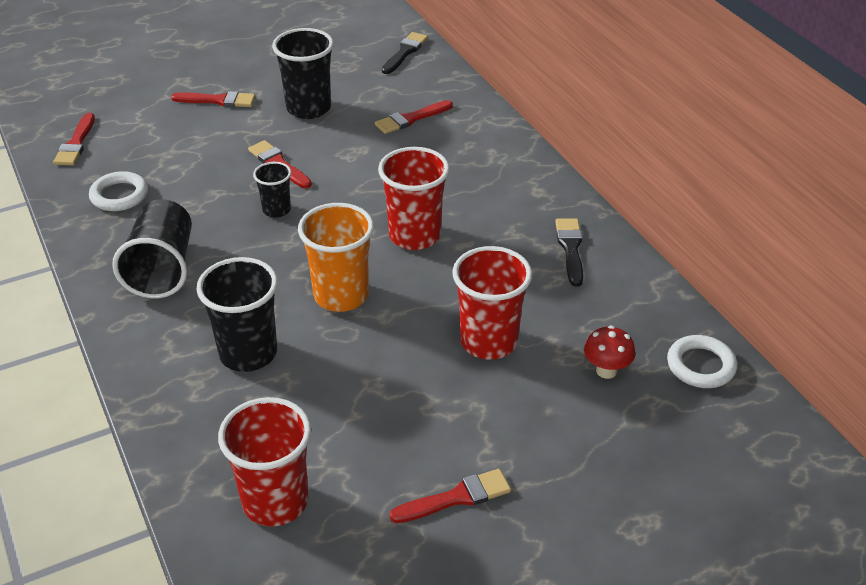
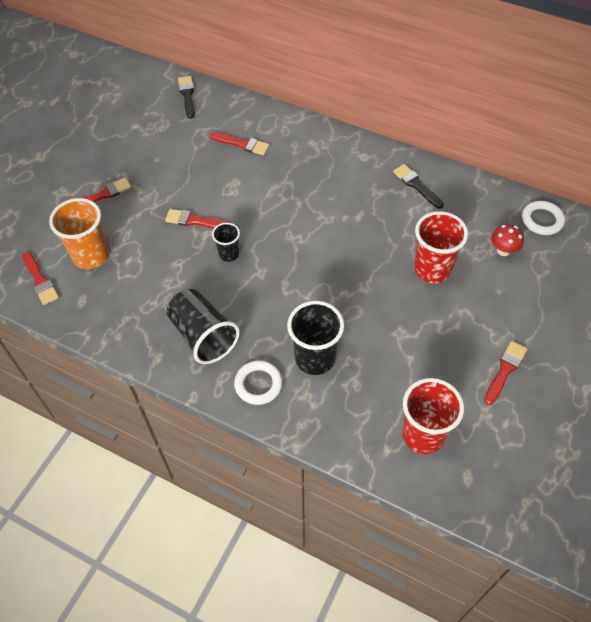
camera: 35 degrees left, 15 degrees up
(119, 195) = (116, 302): white ring -> white ring (258, 384)
(308, 108) = (170, 169): black cup -> none
(341, 296) = (327, 289): orange cup -> orange cup (91, 256)
(411, 119) = (242, 144): red brush -> red brush turned 90 degrees counterclockwise
(414, 236) = (327, 225): red cup -> none

